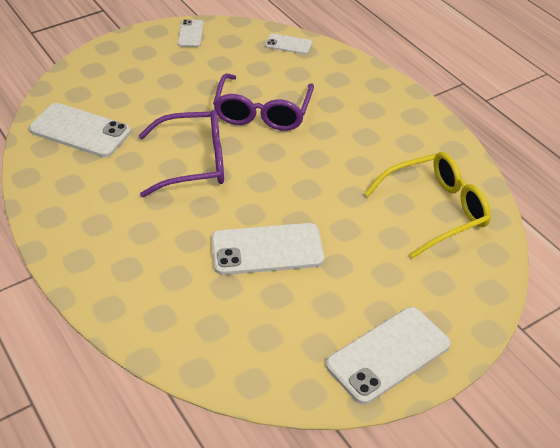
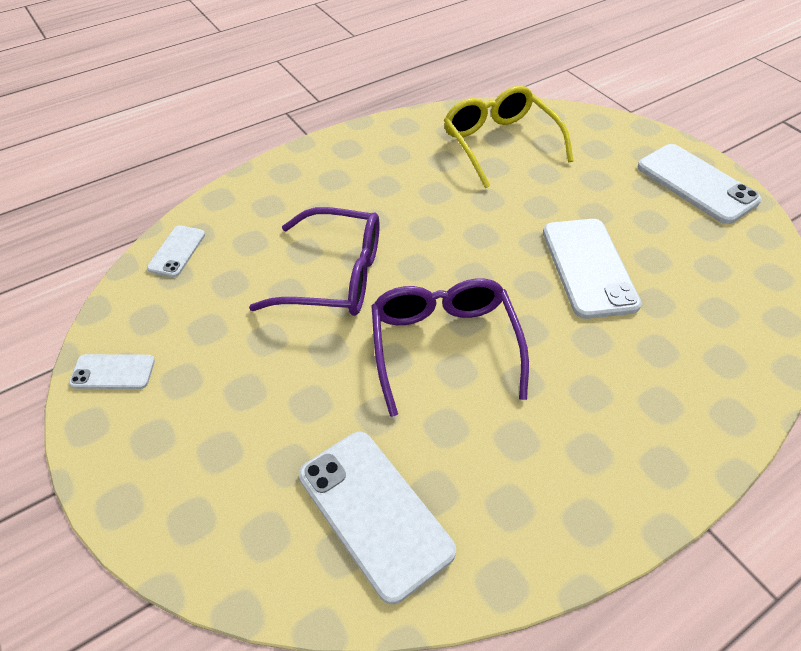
camera: 90 degrees left, 5 degrees up
(80, 131) = (375, 512): white phone -> white phone turned 60 degrees counterclockwise

